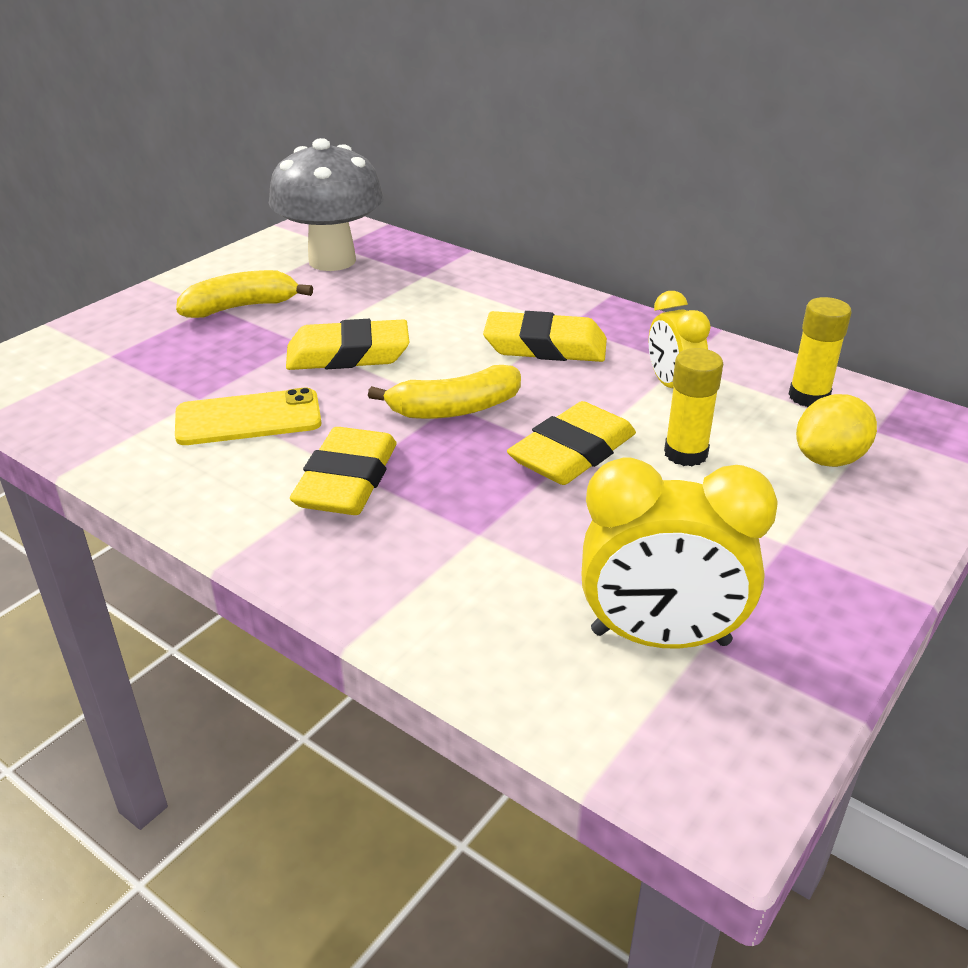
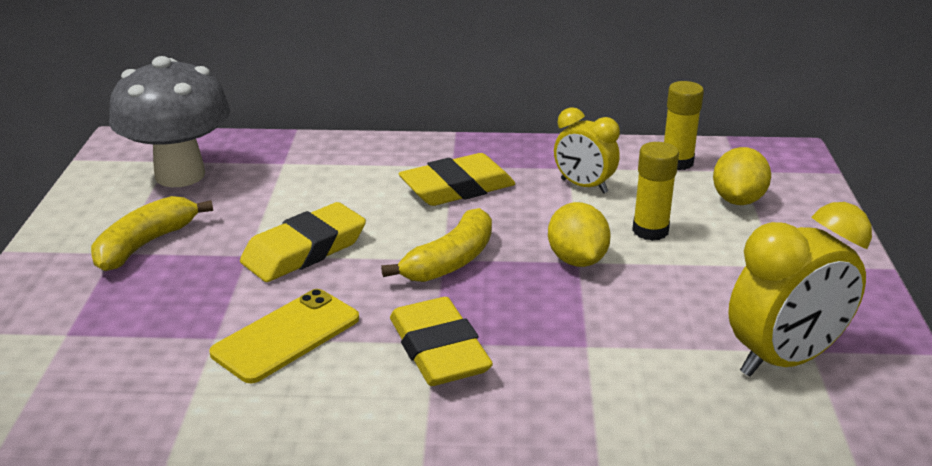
camera: 35 degrees left, 5 degrees down
(572, 453) = (577, 260): yellow eraser -> yellow lemon

